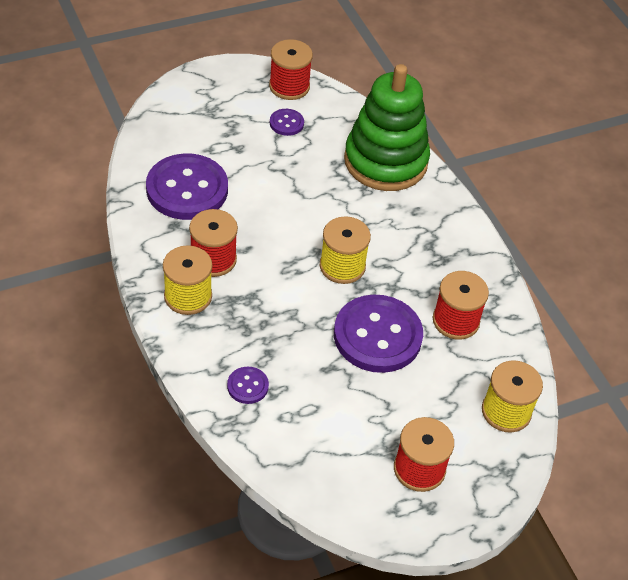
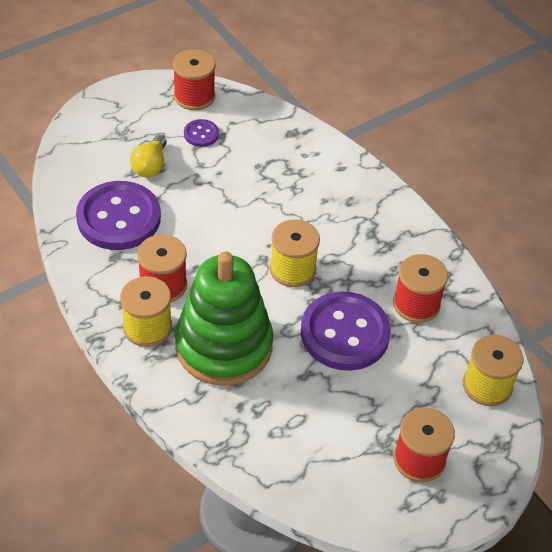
camera: 10 degrees left, 0 degrees up
(230, 145) = (150, 165): none -> yellow light bulb
(247, 386) = (230, 408): purple button -> none
(385, 161) = (308, 156): green stacking toy -> green stacking toy (223, 346)

